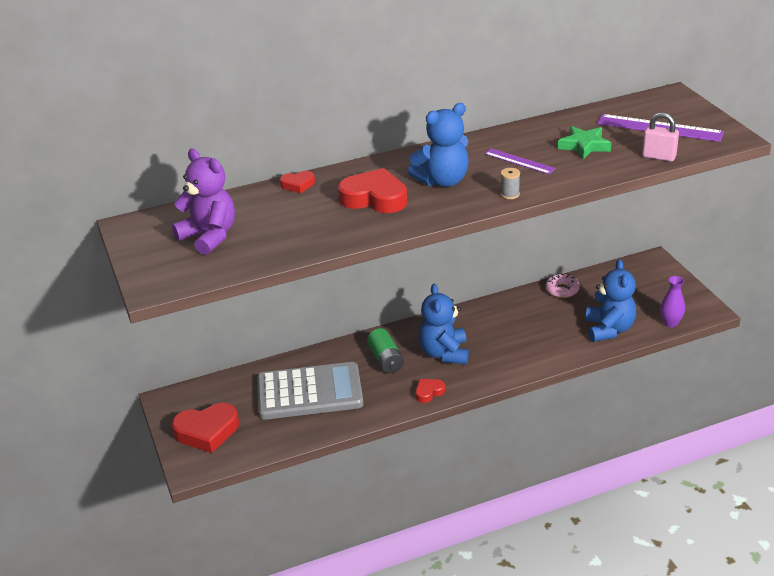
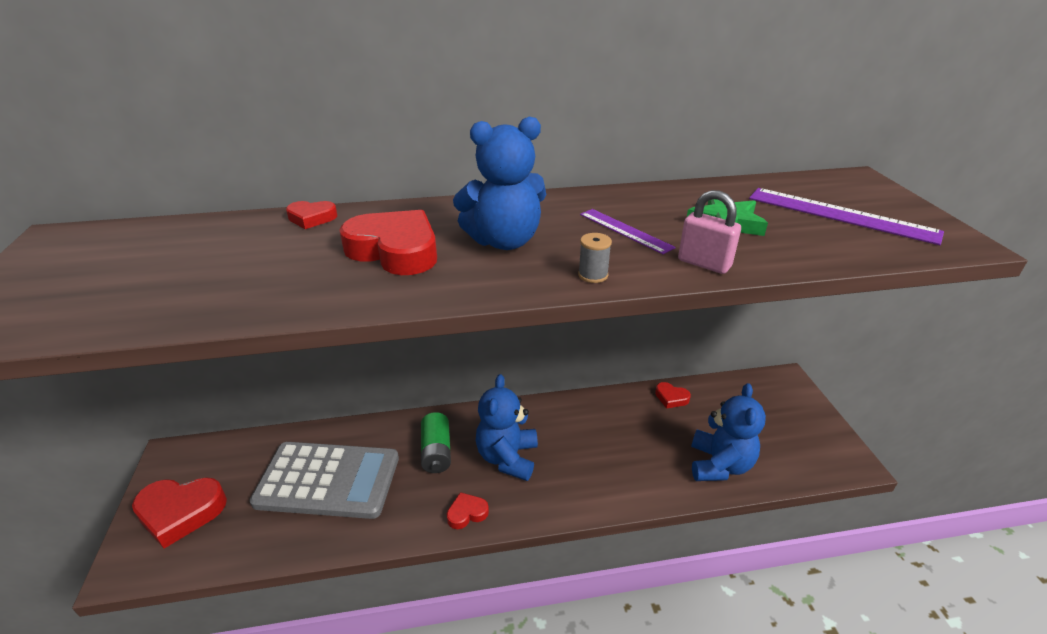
camera: 10 degrees right, 0 degrees up
(209, 236) = (129, 269): purple teddy bear -> none
(562, 290) = (671, 398): pink donut -> red heart
(659, 157) = (840, 253): pink padlock -> pink padlock (704, 263)
(670, 323) = (801, 472): purple vase -> none

